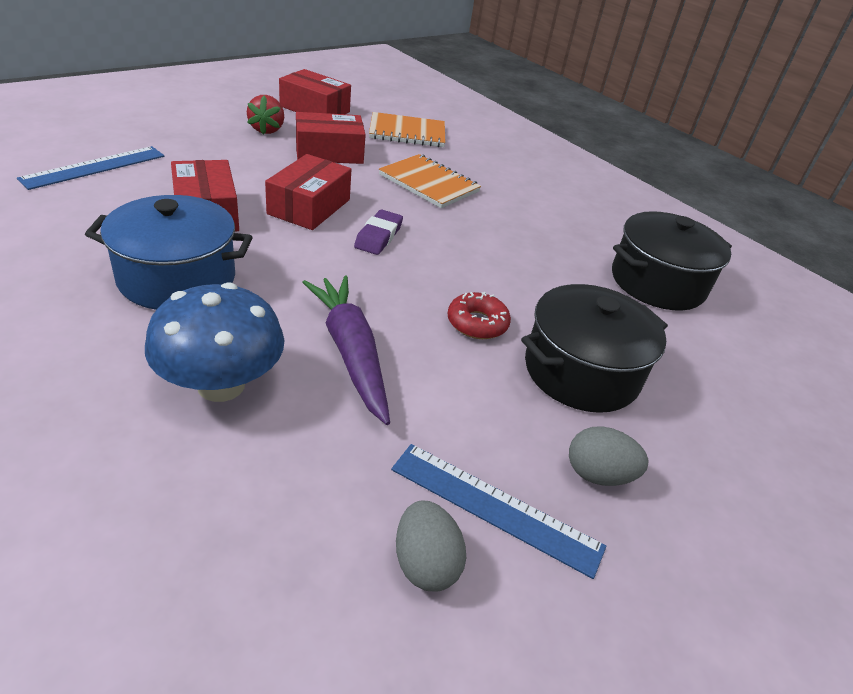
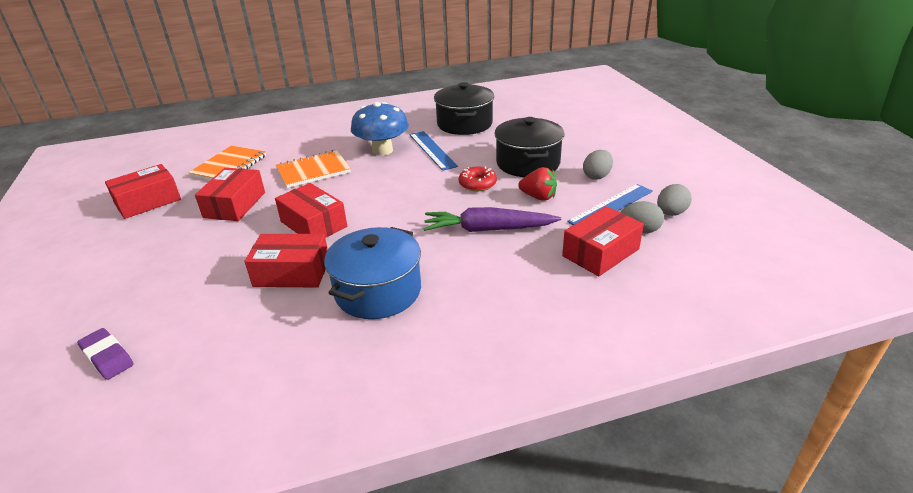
camera: 60 degrees left, 5 degrees down
(94, 167) = (164, 334): blue ruler -> blue ruler (432, 150)
(221, 385) = (501, 279): blue mushroom -> blue mushroom (382, 150)
(267, 130) = (168, 230): red strawberry -> red strawberry (538, 197)
(326, 503) = (600, 252): none -> red box
(378, 236) = (370, 201): purple eraser -> purple eraser (107, 357)
(519, 622) = (670, 213): none -> grey egg

